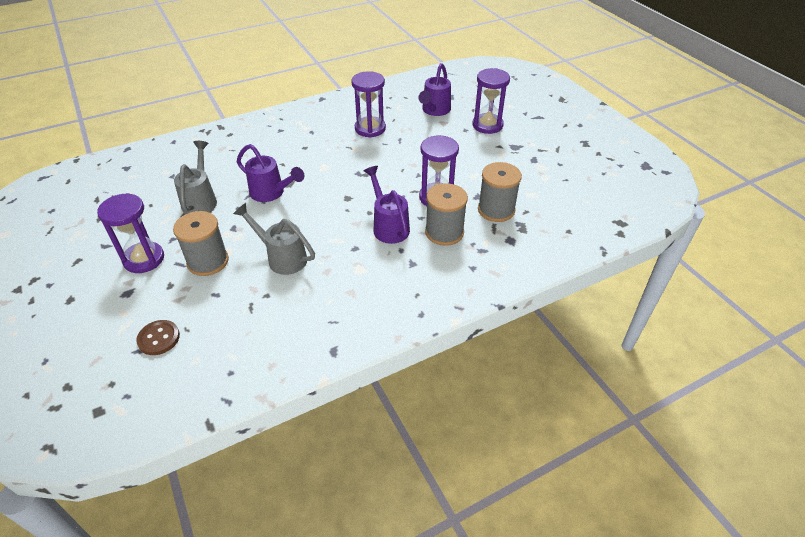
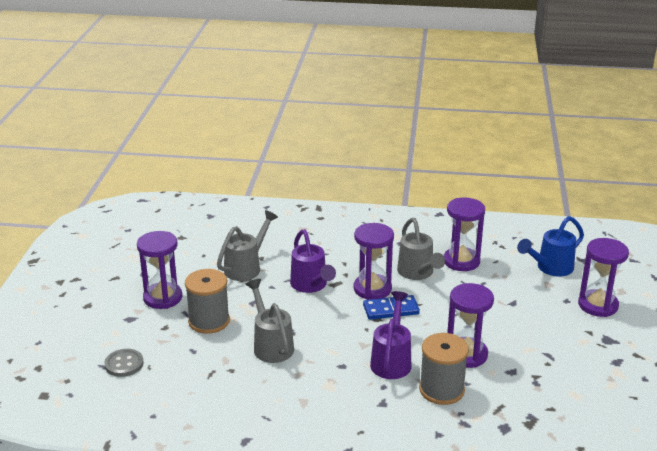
camera: 35 degrees right, 15 degrees down
(159, 338) = (124, 364): brown button -> grey button
(323, 176) = (372, 289): none -> purple hourglass
(347, 150) = (418, 273): none -> grey watering can
(352, 186) = (391, 310): none -> blue domino
(434, 111) = (550, 268): purple watering can -> blue watering can
(496, 210) = (518, 393): grey spool -> none

